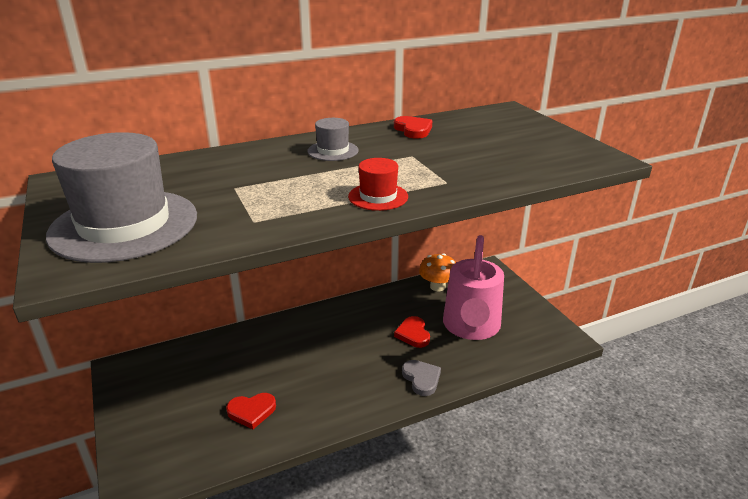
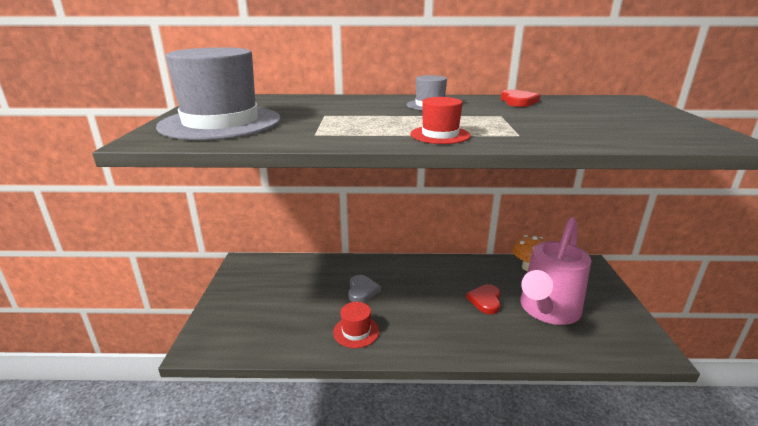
camera: 25 degrees right, 5 degrees down
(251, 411) = (313, 321): red heart -> none
(304, 407) = (356, 331): none -> red hat
(421, 379) = (474, 341): grey heart -> grey heart (362, 291)

